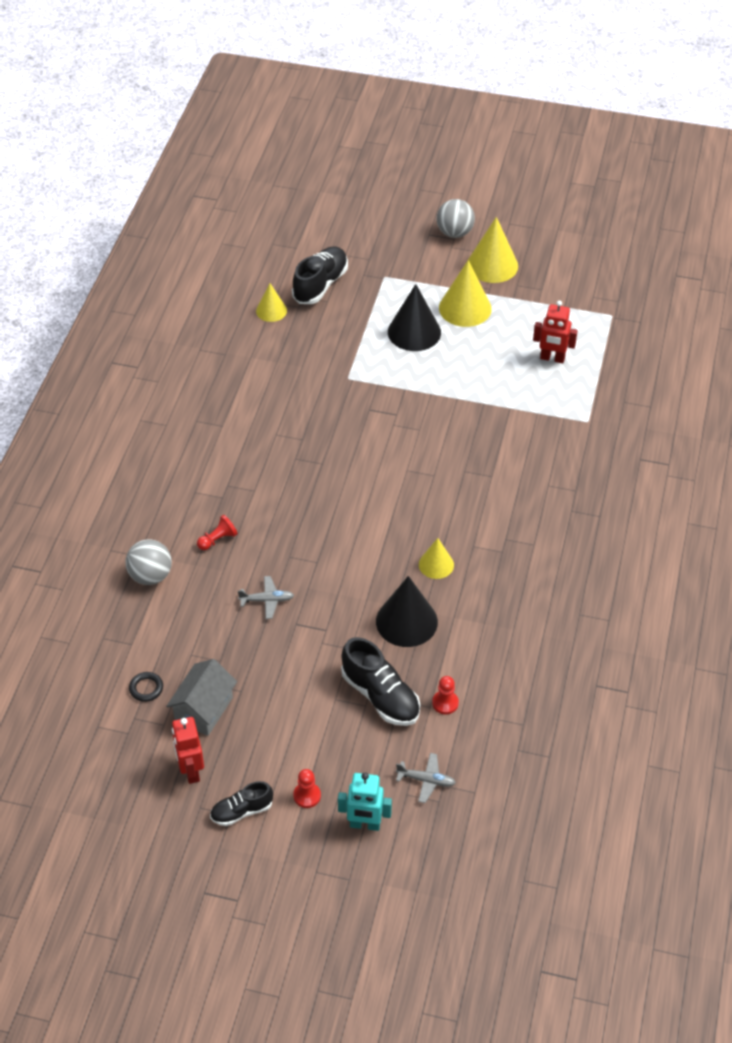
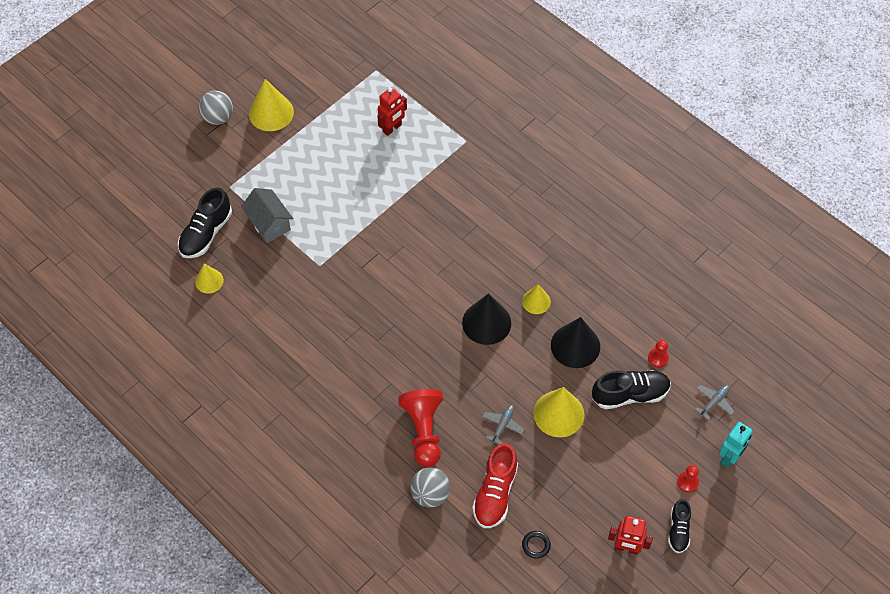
camera: 60 degrees left, 10 degrees up
(185, 628) = (495, 493): none -> red shoe
(204, 709) = (577, 514): grey house -> grey house (269, 223)
(218, 540) = (424, 431): red pawn -> red pawn, size x2.12
(320, 285) = (206, 233): black shoe -> black shoe turned 120 degrees counterclockwise
(414, 332) = (303, 198): black cone -> black cone (486, 323)
(465, 308) = (302, 153): yellow cone -> yellow cone (558, 413)

